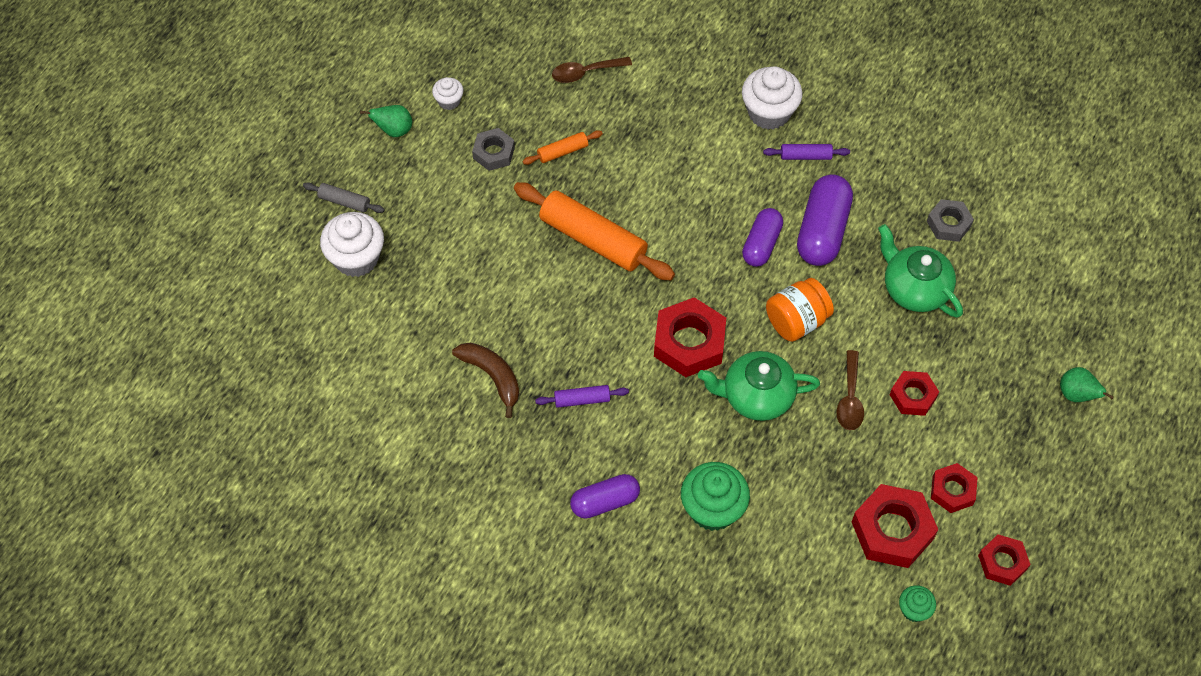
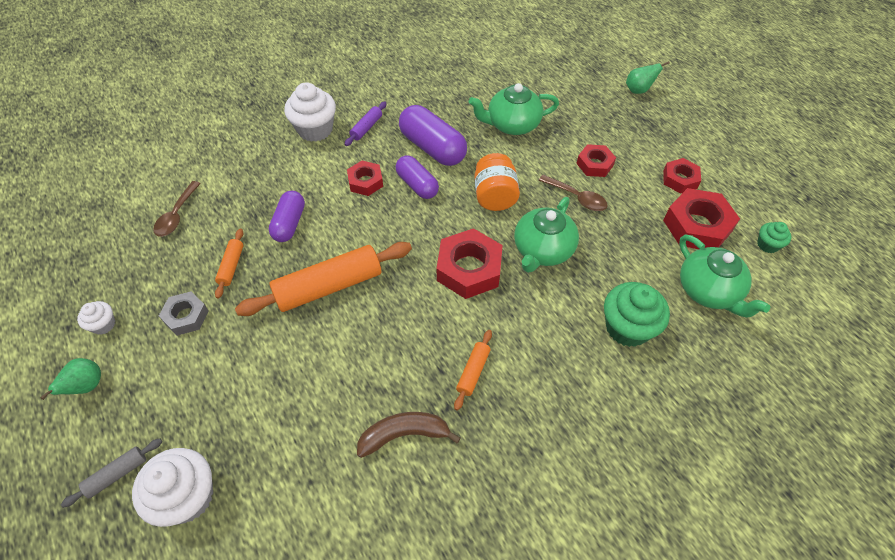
camera: 60 degrees left, 5 degrees down
(582, 399) = (473, 372): purple rolling pin -> orange rolling pin
(605, 502) = (582, 405): purple capsule -> purple capsule (289, 223)
(808, 569) = (709, 291): none -> green teapot
(948, 224) = (475, 86): grey nut -> none
(1002, 562) = (747, 181): red nut -> red nut (365, 182)

